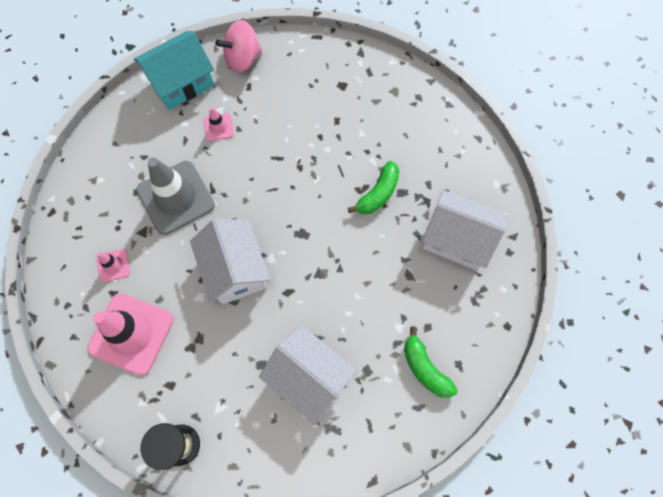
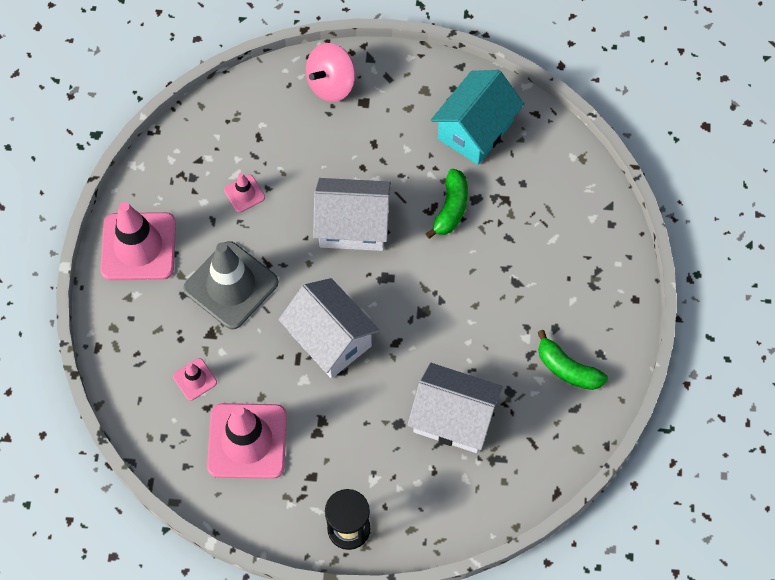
camera: 20 degrees left, 5 degrees down
(119, 142) = (138, 246): none -> pink traffic cone
(181, 83) = (179, 157): turquoise house -> turquoise house (475, 130)
(242, 59) = (238, 108): pink spinning top -> pink spinning top (331, 84)
(456, 239) = (551, 229): white house -> white house (353, 226)

